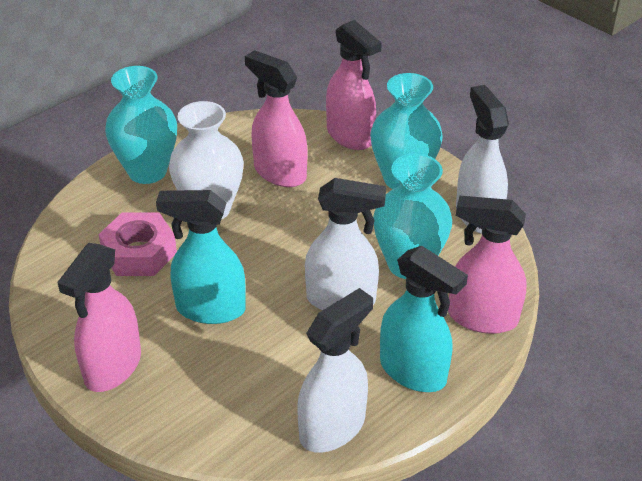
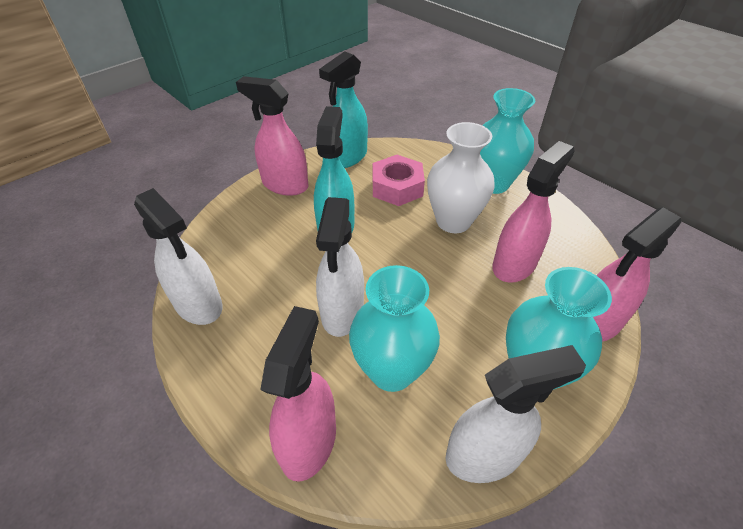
camera: 90 degrees right, 5 degrees up
(413, 371) = (245, 367): turquoise spray bottle -> turquoise spray bottle (347, 157)

